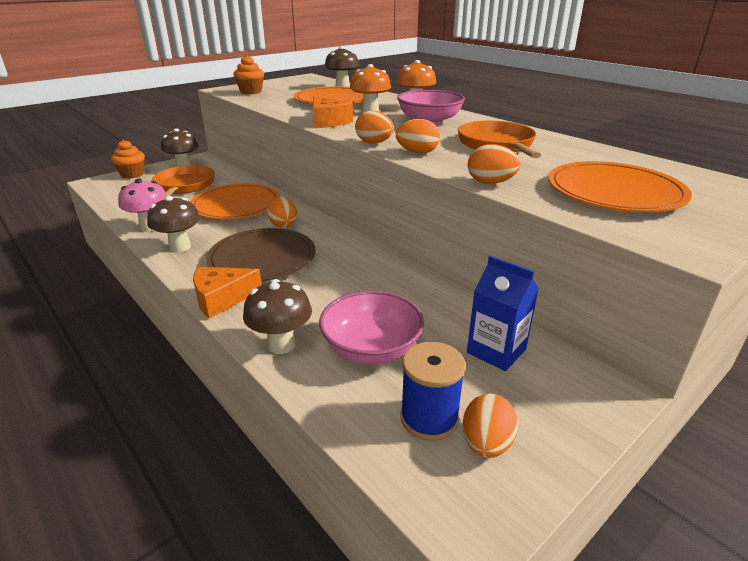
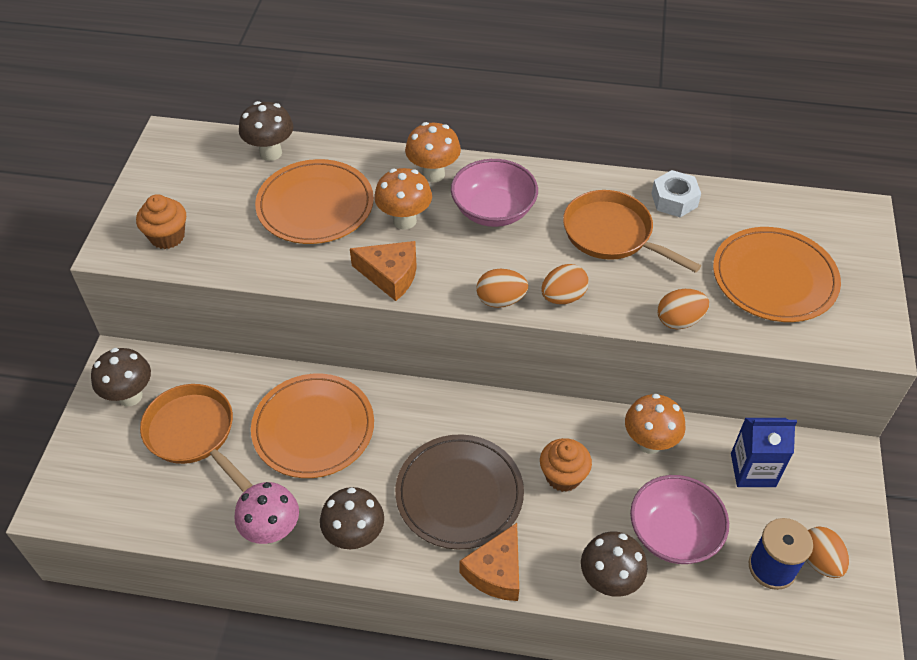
camera: 40 degrees left, 20 degrees up
(132, 174) = (79, 456): orange cupcake -> orange cupcake (563, 476)
(282, 224) = (409, 427): orange egg -> none
(425, 296) = (649, 443): none -> orange mushroom
(571, 147) = (674, 200): none -> white nut

